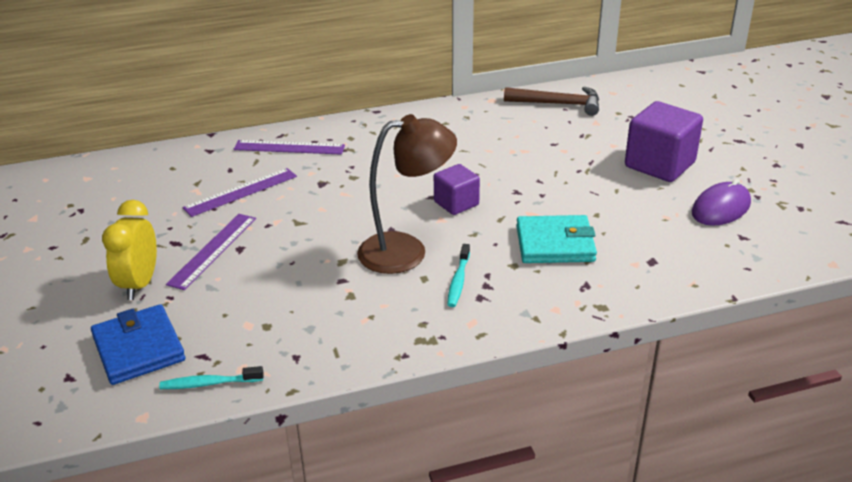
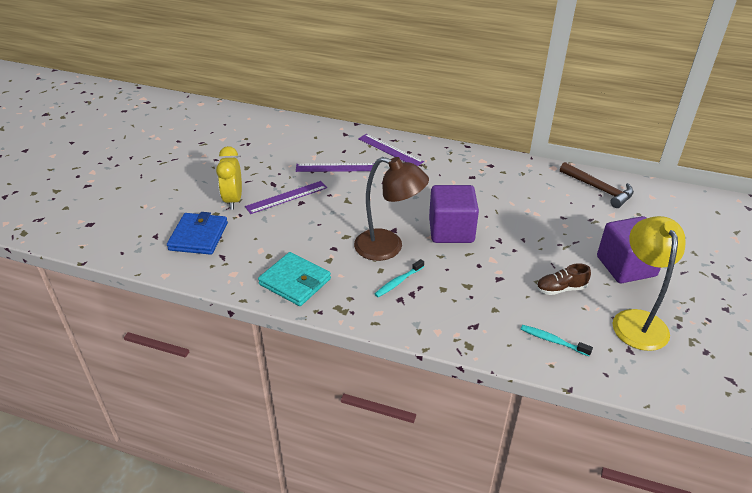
camera: 35 degrees right, 5 degrees up
(139, 284) = (233, 200): yellow clock -> yellow clock turned 45 degrees counterclockwise
(209, 383) = (210, 273): turquoise toothbrush -> turquoise toothbrush (552, 340)
(456, 203) = (451, 230): purple cube -> purple cube, size x1.69
(555, 244) = (485, 288): turquoise wallet -> turquoise wallet (295, 282)
(626, 211) = (560, 289): none -> brown shoe
(721, 208) = (637, 320): purple mouse -> yellow lamp

